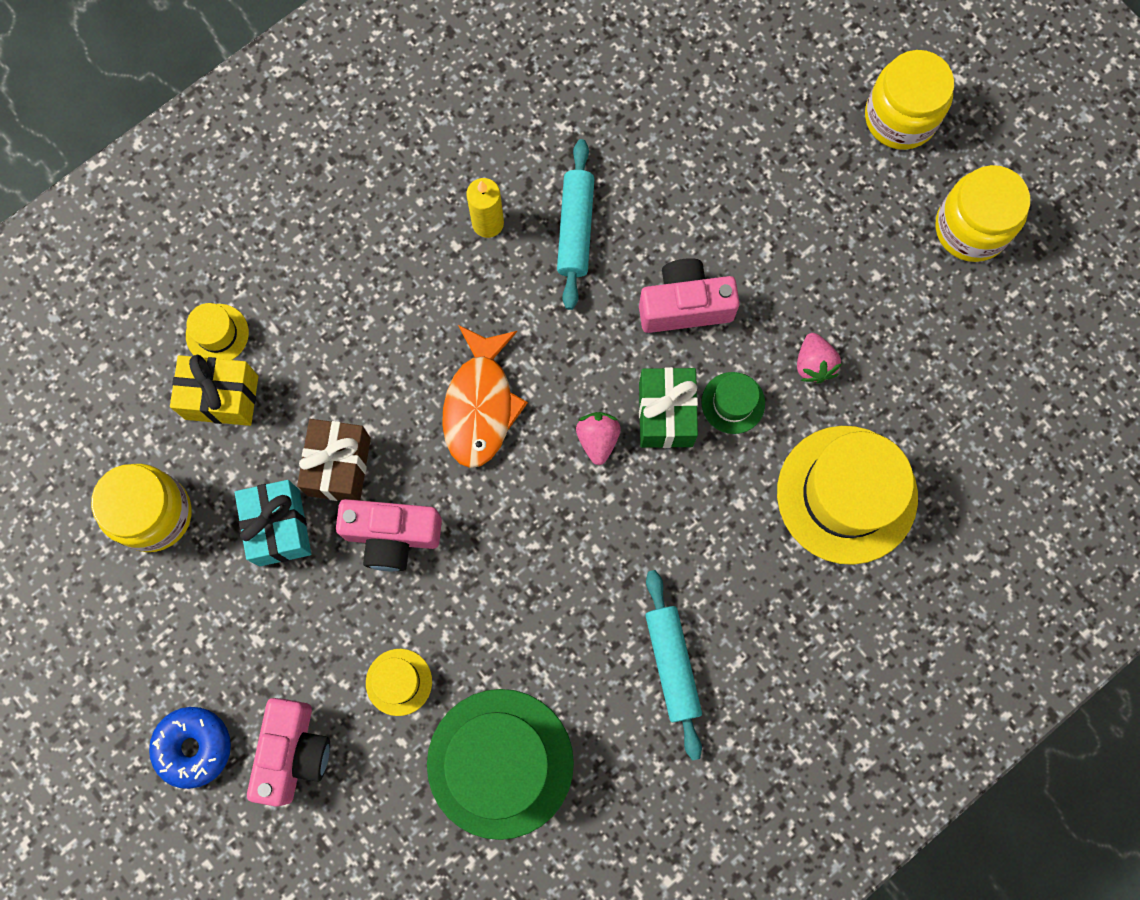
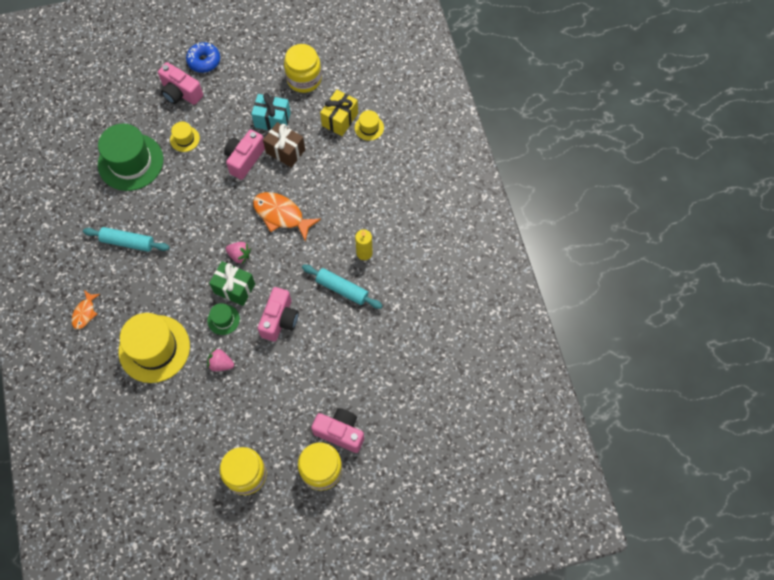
camera: 115 degrees right, 10 degrees down
(826, 116) = (340, 432): none -> pink camera
(847, 661) = (85, 313): none -> orange fish

